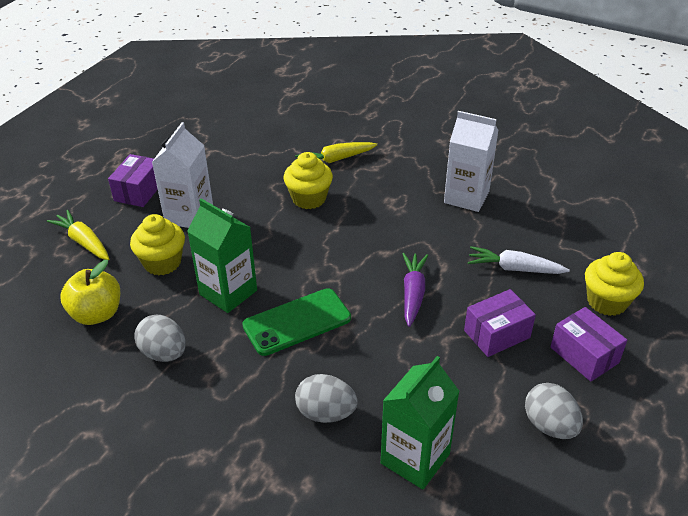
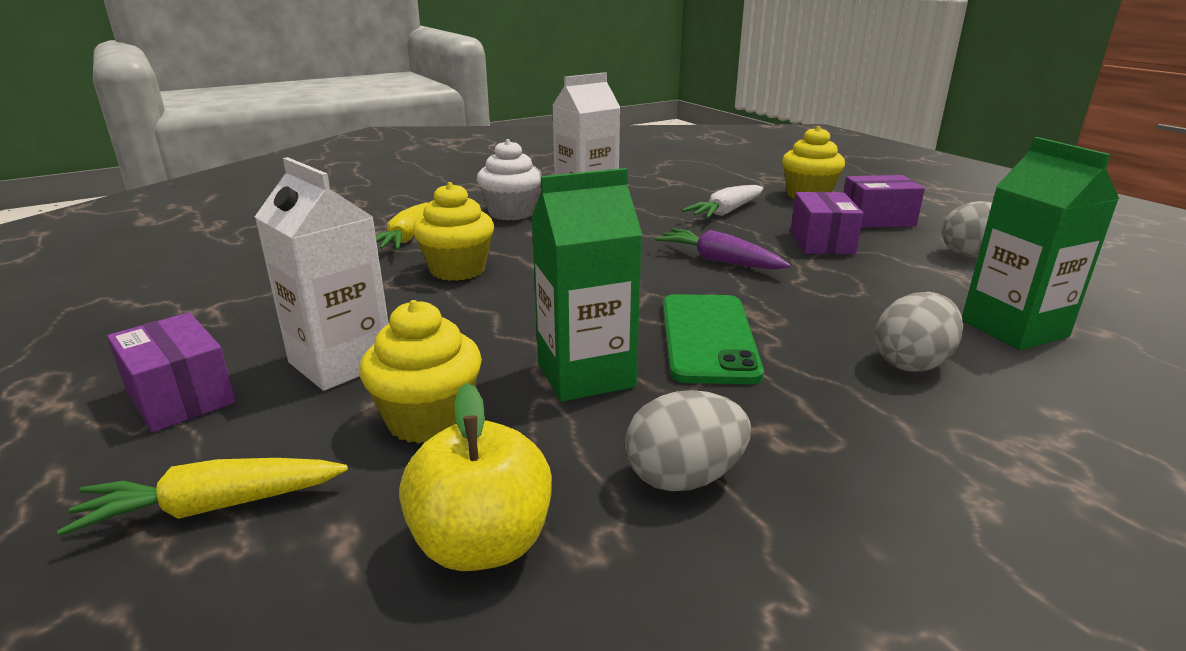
camera: 60 degrees left, 15 degrees down
(411, 177) = (511, 213): none -> white cupcake

